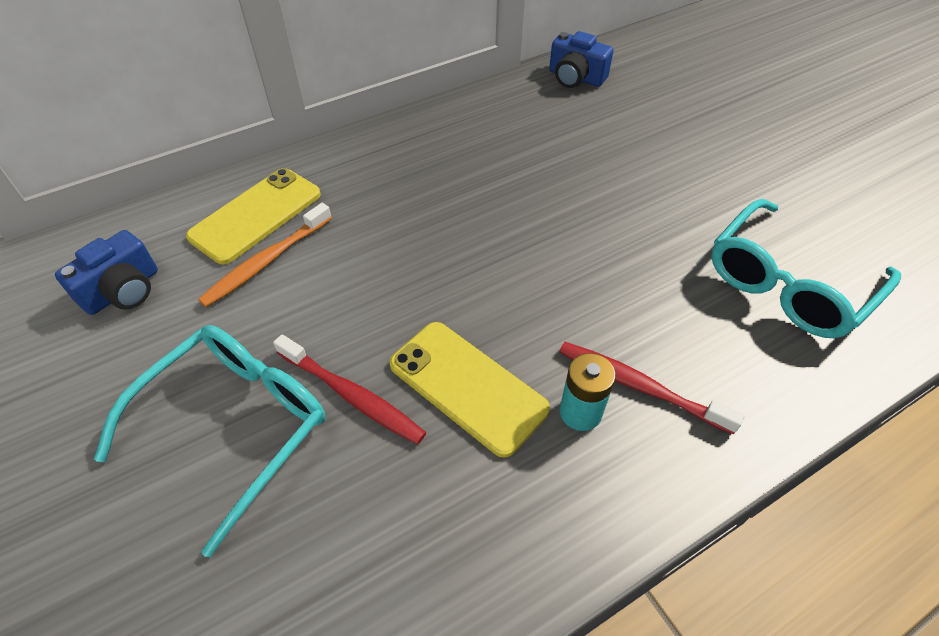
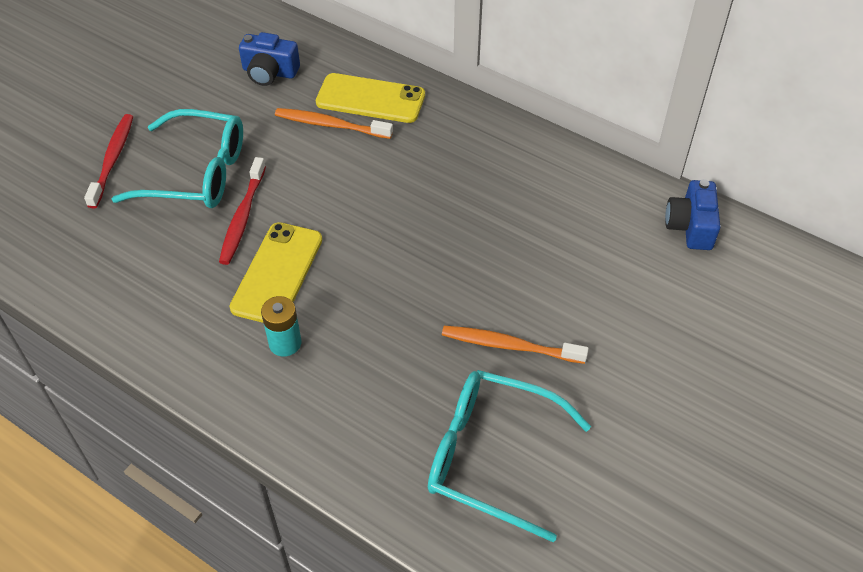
camera: 65 degrees right, 0 degrees up
(640, 386) = (324, 373): red toothbrush -> red toothbrush (112, 160)
(660, 226) = (510, 346): none -> orange toothbrush

